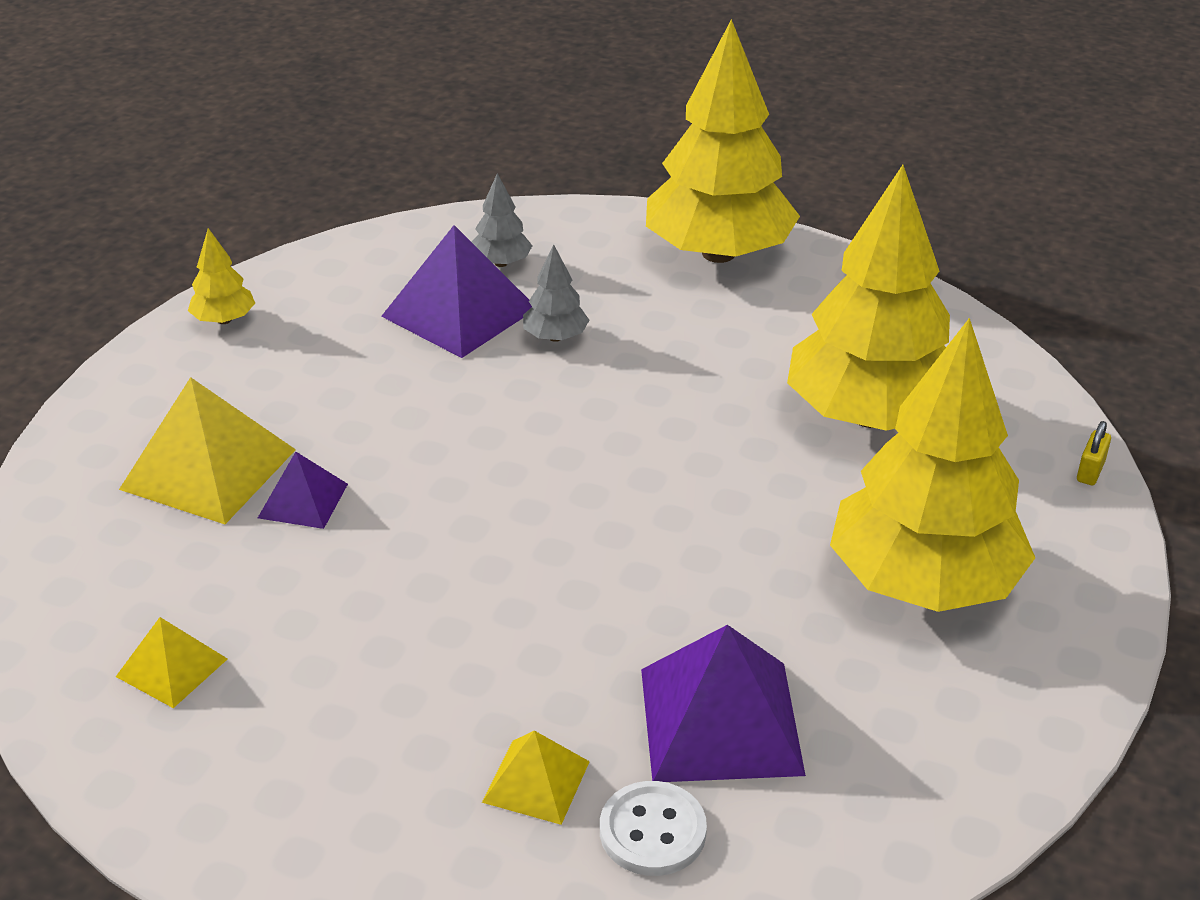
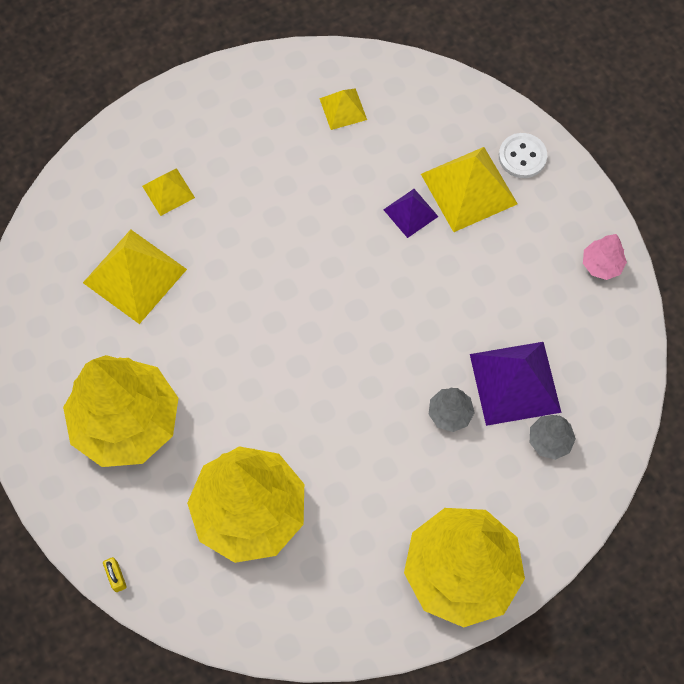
camera: 130 degrees right, 30 degrees up
(224, 320) = (601, 264): yellow tree -> pink tree
(652, 831) = (110, 212): white button -> white button (522, 156)
(721, 721) = (134, 276): purple pyramid -> yellow pyramid

